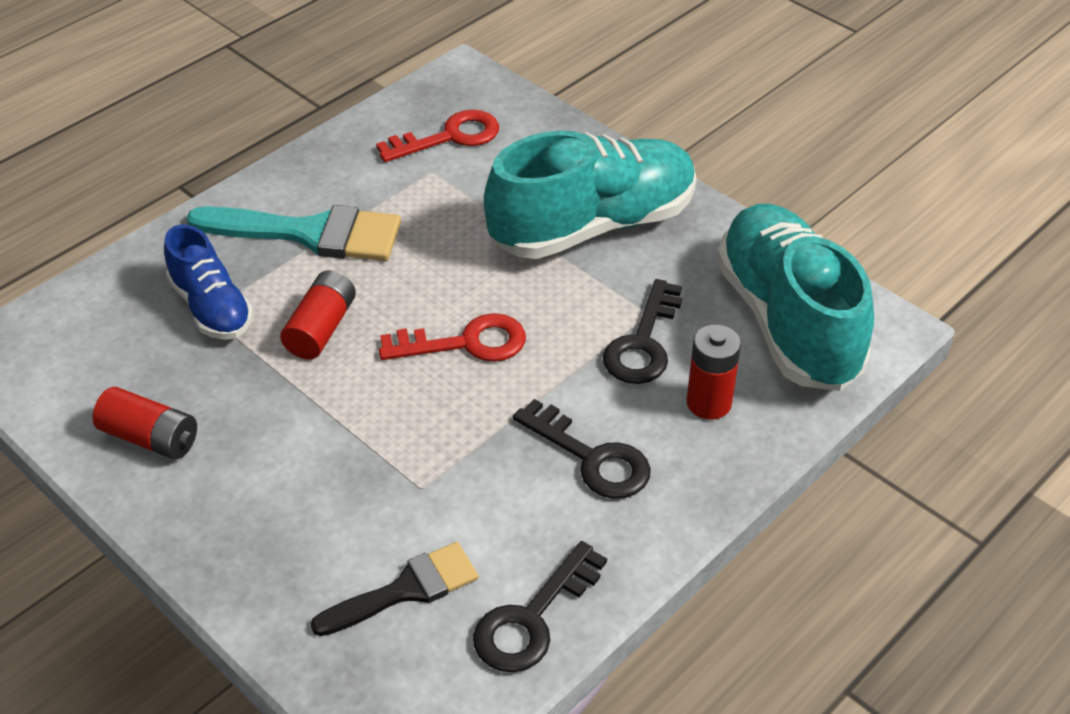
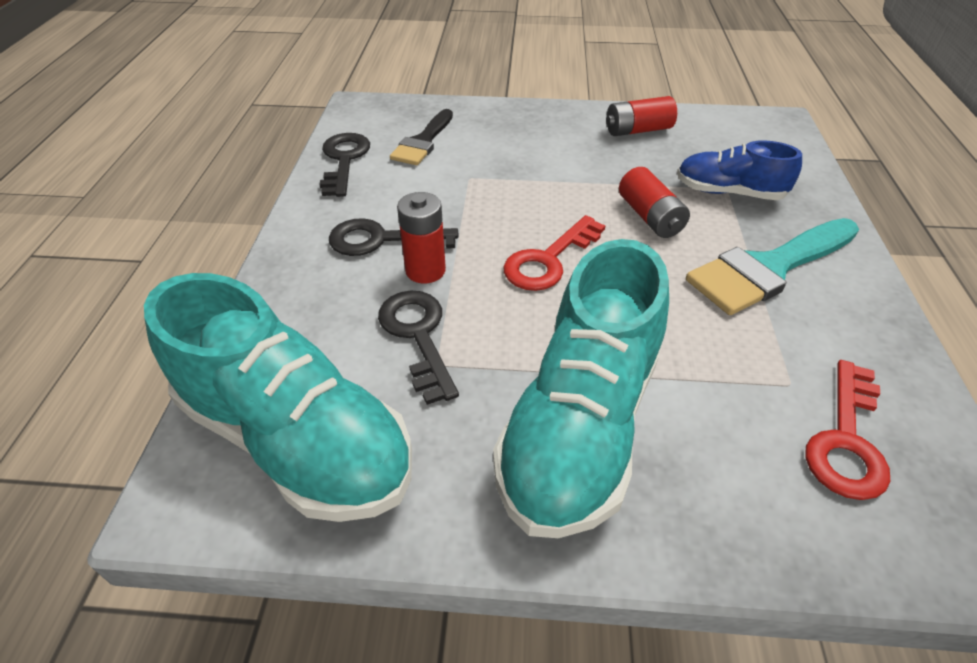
camera: 140 degrees right, 0 degrees up
(709, 403) = (323, 319): red battery -> red battery (425, 270)

